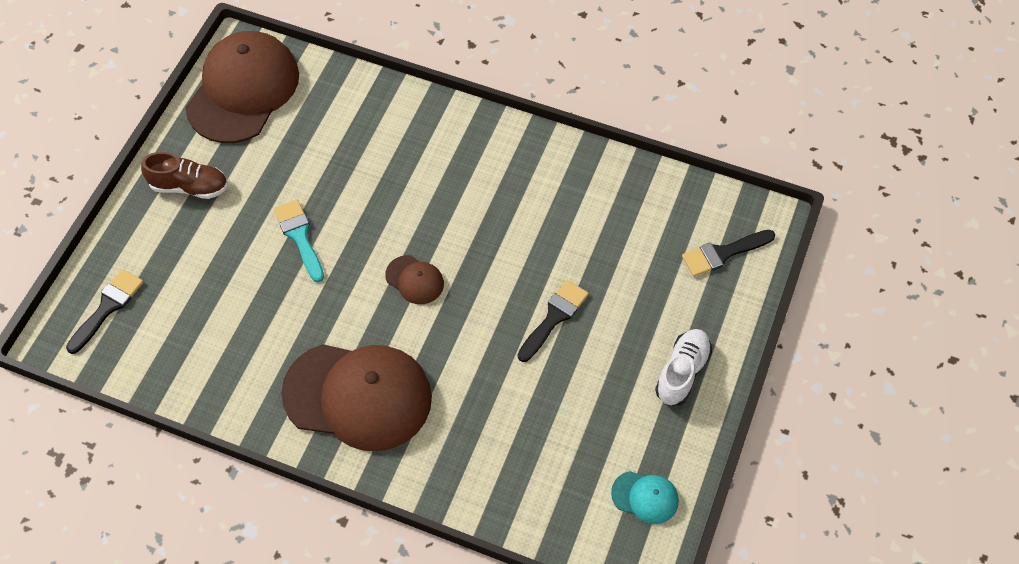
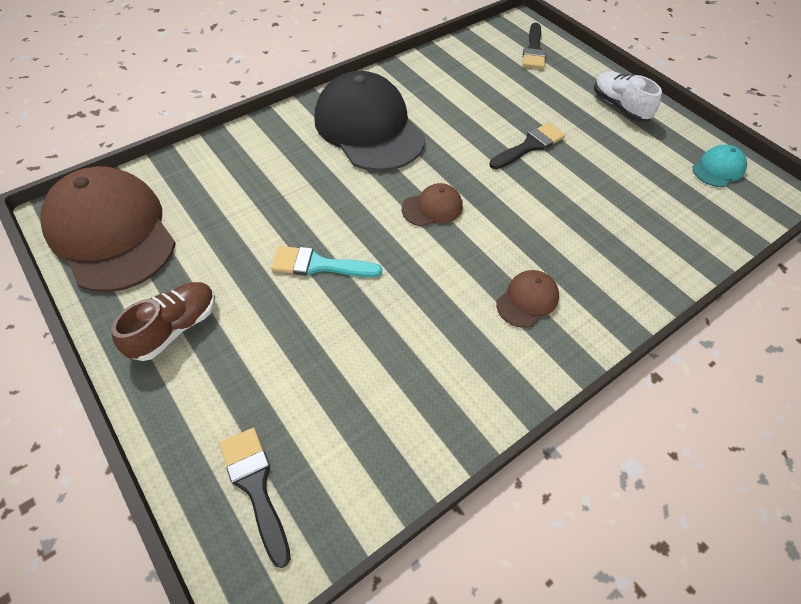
camera: 60 degrees left, 5 degrees down
(358, 396) = (527, 300): brown cap -> brown cap, size x0.43
(481, 179) = (369, 128): none -> black cap
(554, 317) = (529, 146): black brush -> black brush turned 75 degrees clockwise

